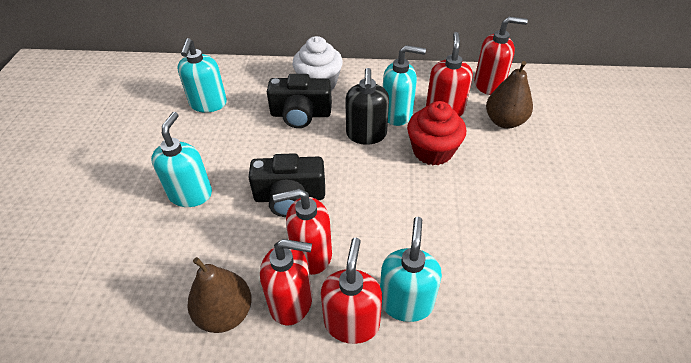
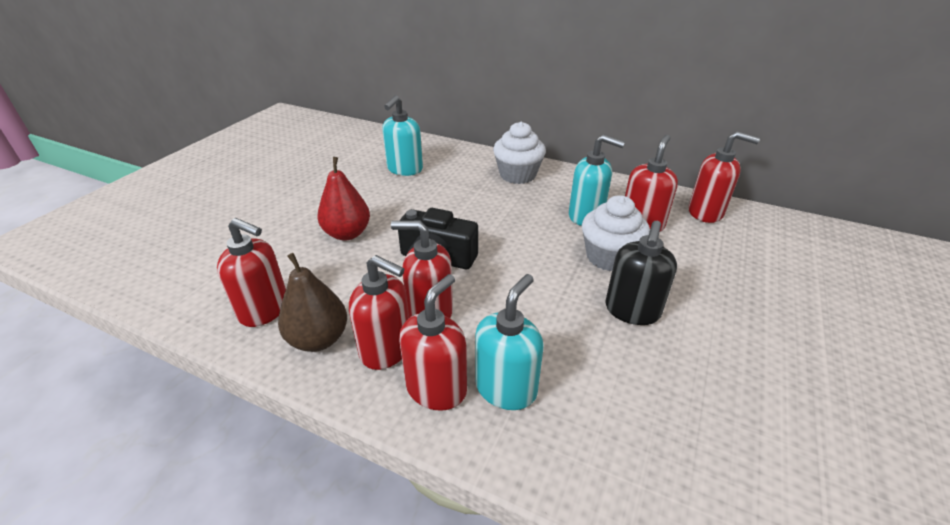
camera: 20 degrees right, 10 degrees down
(155, 301) = (264, 310): none -> red soap dispenser
(190, 194) = (347, 234): turquoise soap dispenser -> red pear
(300, 114) = (486, 195): black camera -> none
(366, 135) = (543, 226): black soap dispenser -> black soap dispenser (632, 311)
(432, 151) = (609, 257): red cupcake -> white cupcake
(504, 121) = (709, 249): brown pear -> none

